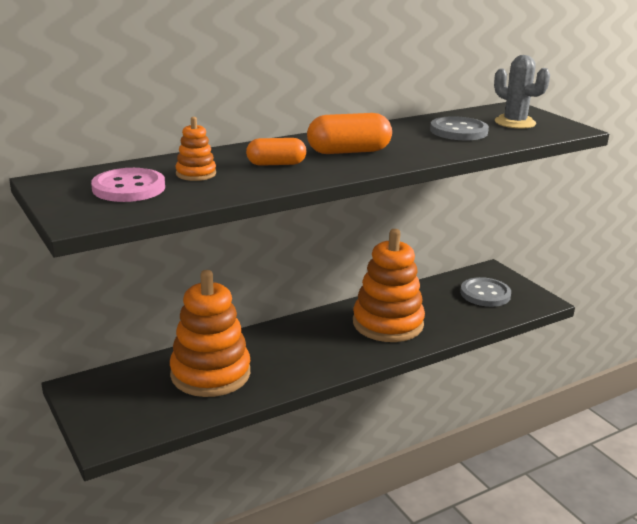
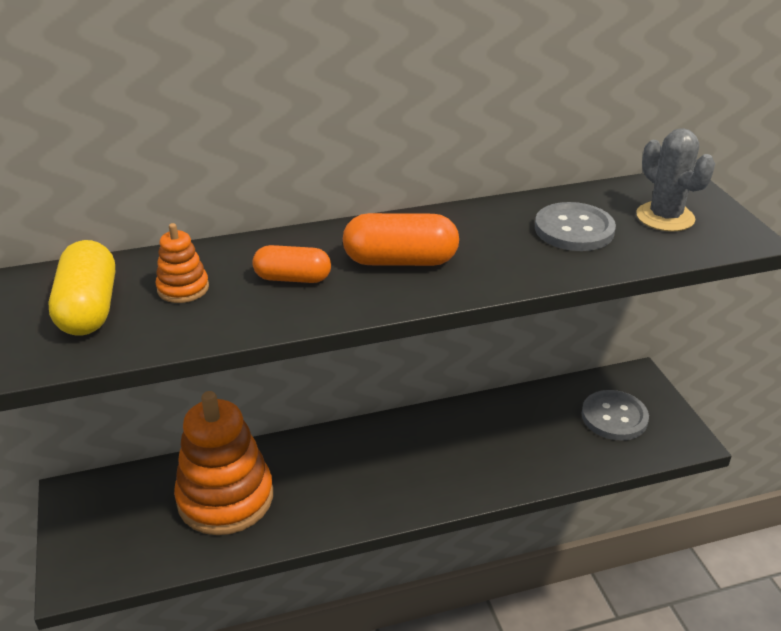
camera: 15 degrees right, 10 degrees up
(129, 188) = (88, 309): pink button -> yellow capsule
(388, 324) = (468, 450): orange stacking toy -> none

